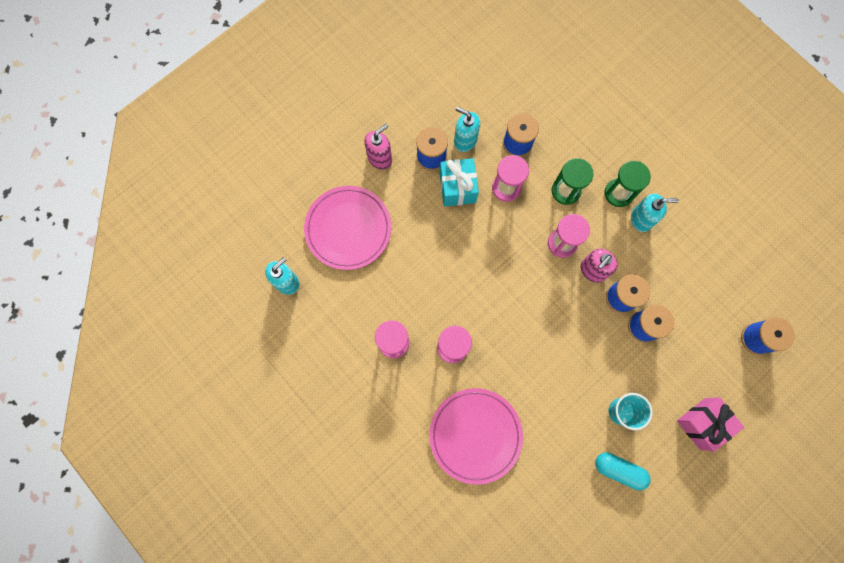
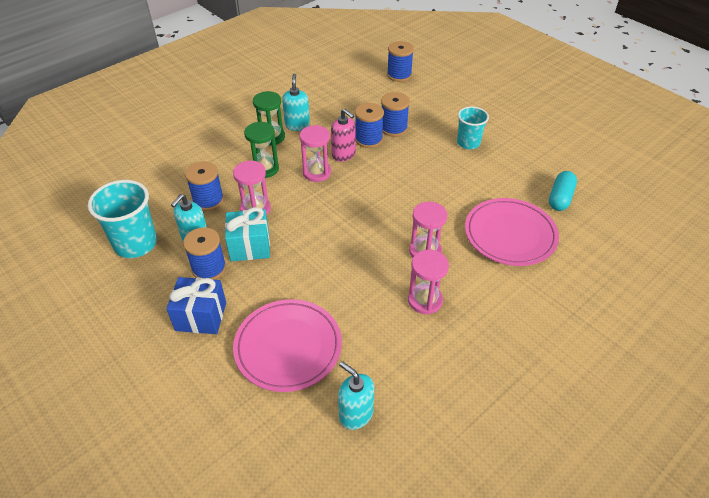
camera: 90 degrees left, 30 degrees down
(380, 158) = (201, 316): pink soap dispenser -> blue gift
(460, 91) = (136, 244): none -> turquoise cup
(619, 470) = (517, 146): turquoise capsule -> turquoise capsule (560, 198)
(702, 423) = (469, 103): pink gift -> none

